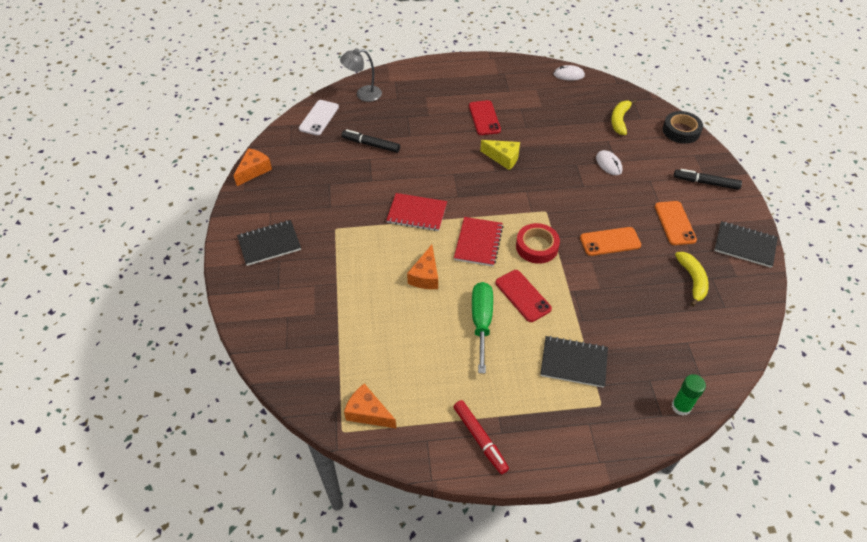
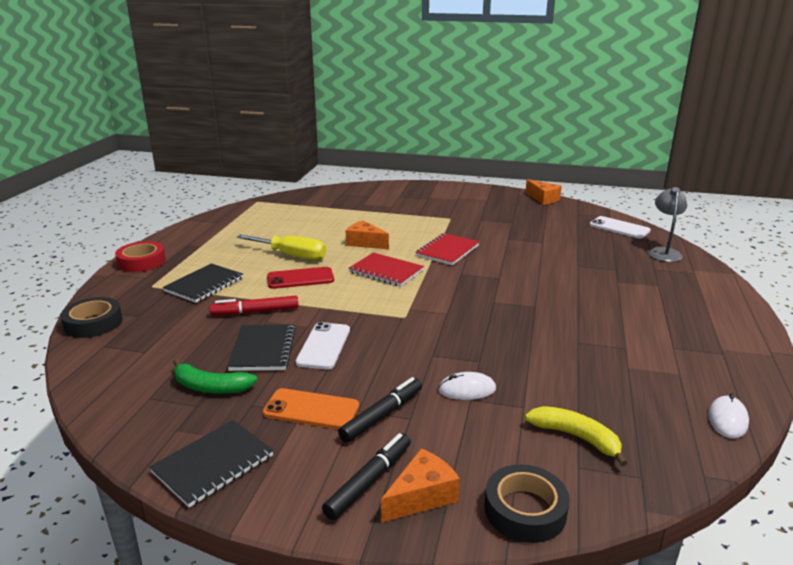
camera: 110 degrees right, 25 degrees down
(269, 244) = (448, 197): black notebook -> black notebook (263, 349)
(368, 413) = (261, 209): orange cheese -> orange cheese (422, 496)
(371, 144) = (566, 245): black marker -> black marker (382, 415)
(480, 439) = (193, 237): red marker -> red marker (255, 312)
(481, 322) = (292, 256): green screwdriver -> yellow screwdriver
(484, 118) = (604, 315): red phone -> none
(503, 158) = (515, 311): yellow cheese -> none
(536, 247) = (355, 299): red tape -> red tape (141, 262)
(610, 241) = (323, 346): orange phone -> white phone
(681, 407) = (93, 323): green glue stick -> black tape
(692, 280) = (210, 387): yellow banana -> green banana

